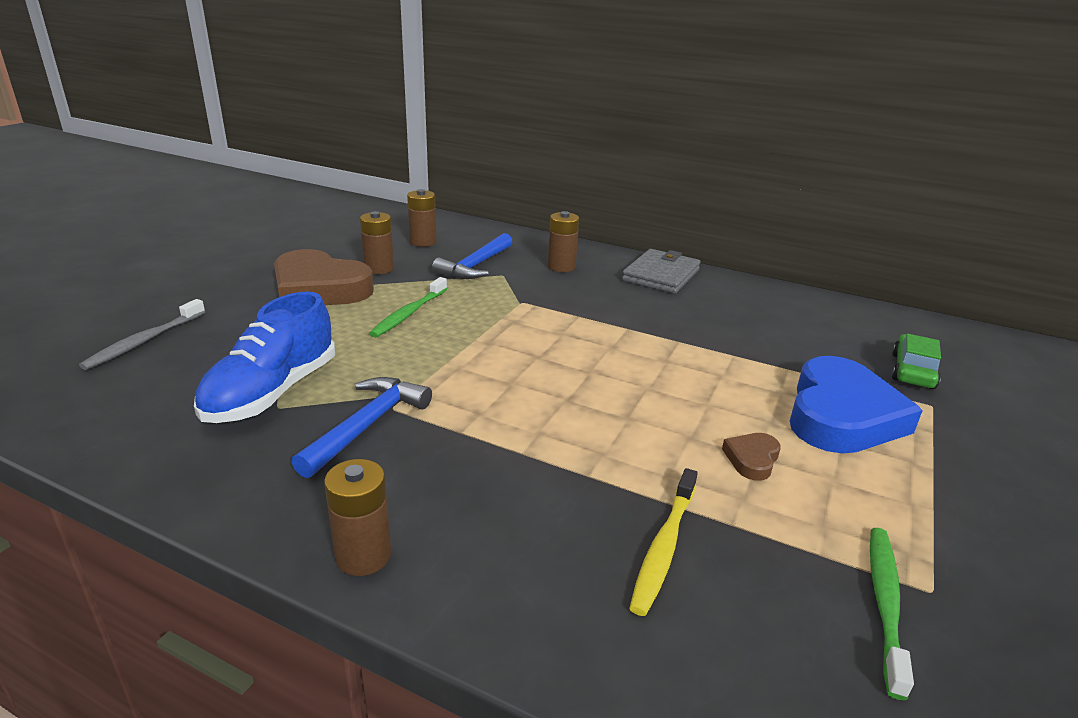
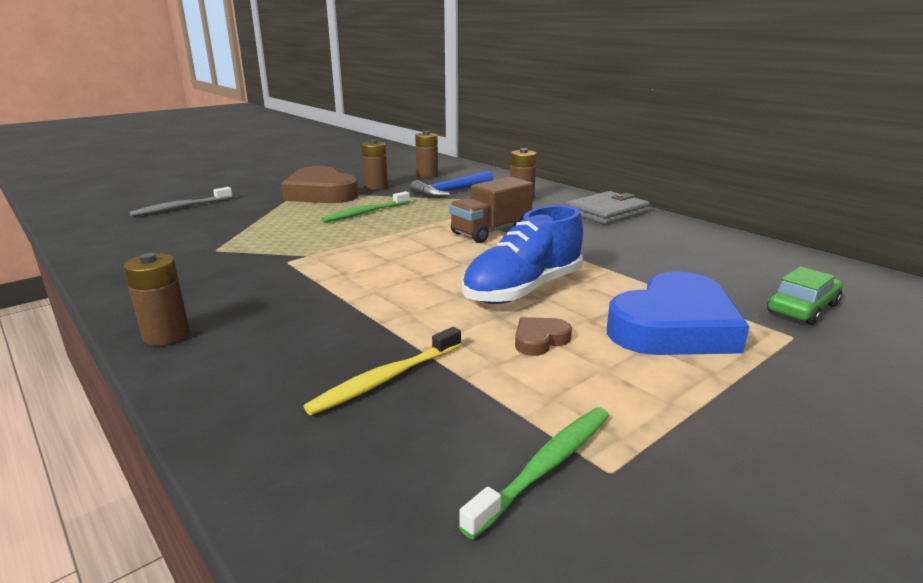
camera: 25 degrees right, 5 degrees down
(272, 393) = (221, 242): blue shoe -> blue shoe (523, 290)
(367, 425) = (259, 268): blue hammer -> none
(575, 321) = (491, 231): none -> brown truck

